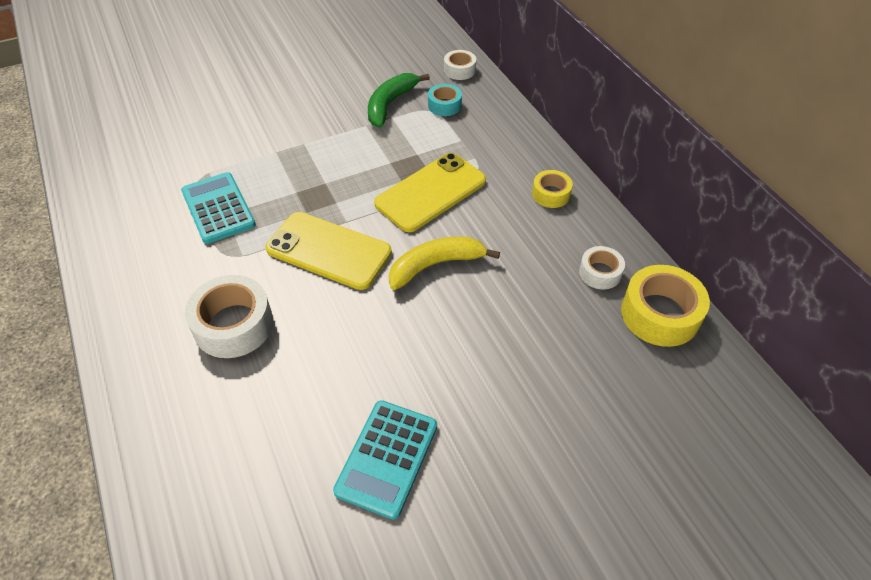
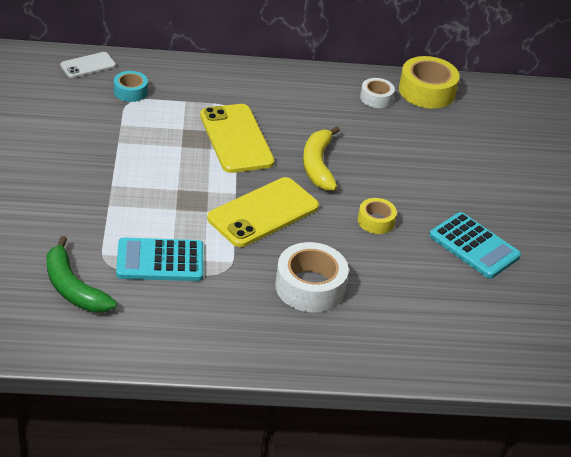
camera: 70 degrees left, 10 degrees down
(390, 104) = (100, 119): green banana -> green banana (73, 288)
(459, 70) = (88, 65): white tape -> white phone
(551, 194) = (284, 85): yellow tape -> yellow tape (376, 221)

